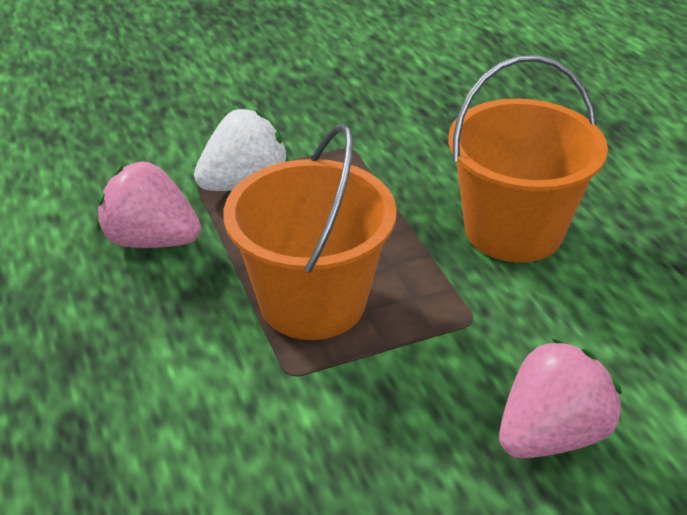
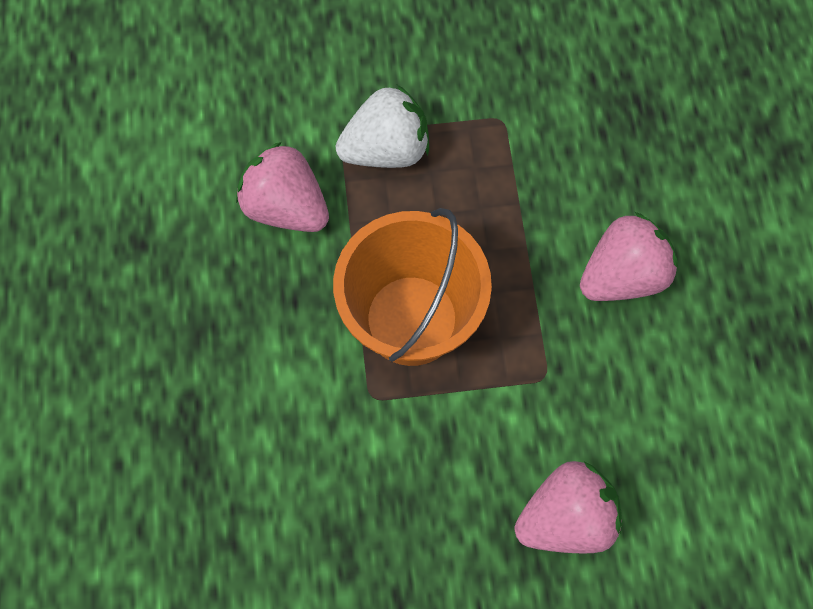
camera: 15 degrees right, 30 degrees up
(513, 230) = (622, 275): orange bucket -> pink strawberry

